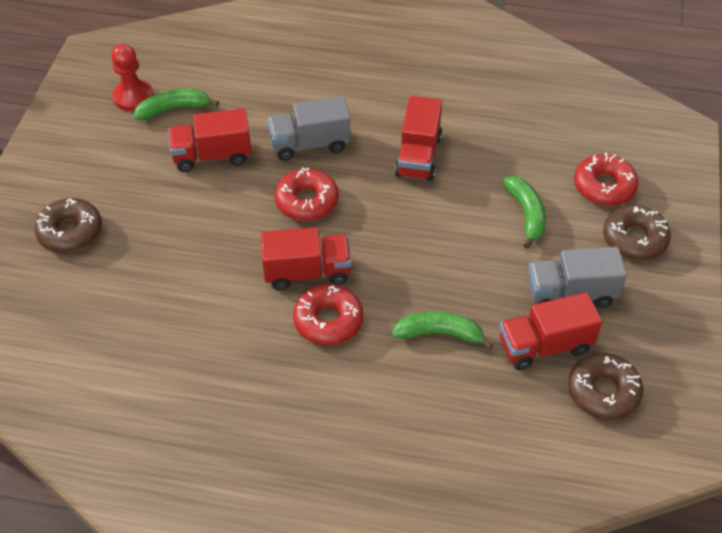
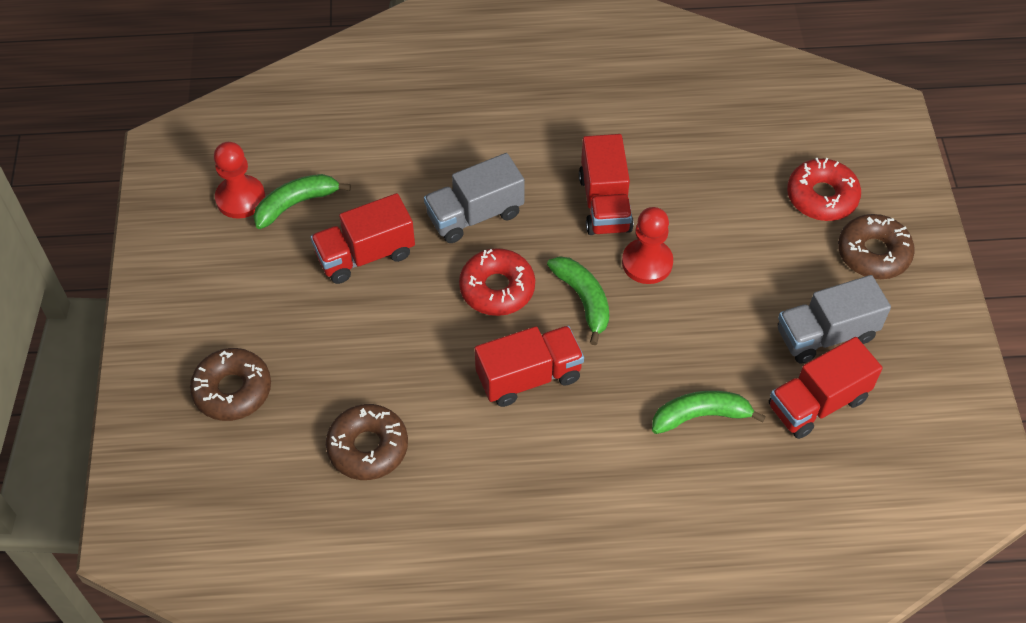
camera: 15 degrees left, 5 degrees up
(328, 321) = (573, 430): red donut -> none
(437, 207) = (647, 262): none -> red pawn
(526, 214) = (748, 249): green banana -> green banana (583, 300)
(603, 392) = (895, 441): brown donut -> brown donut (368, 447)

